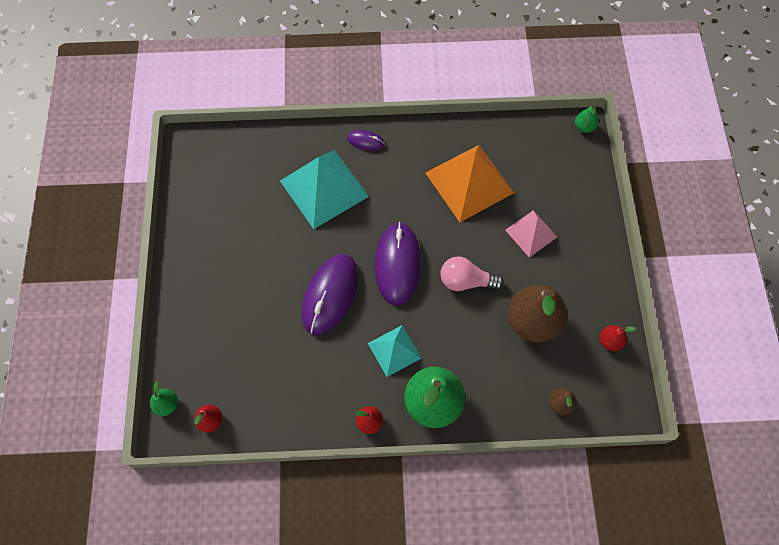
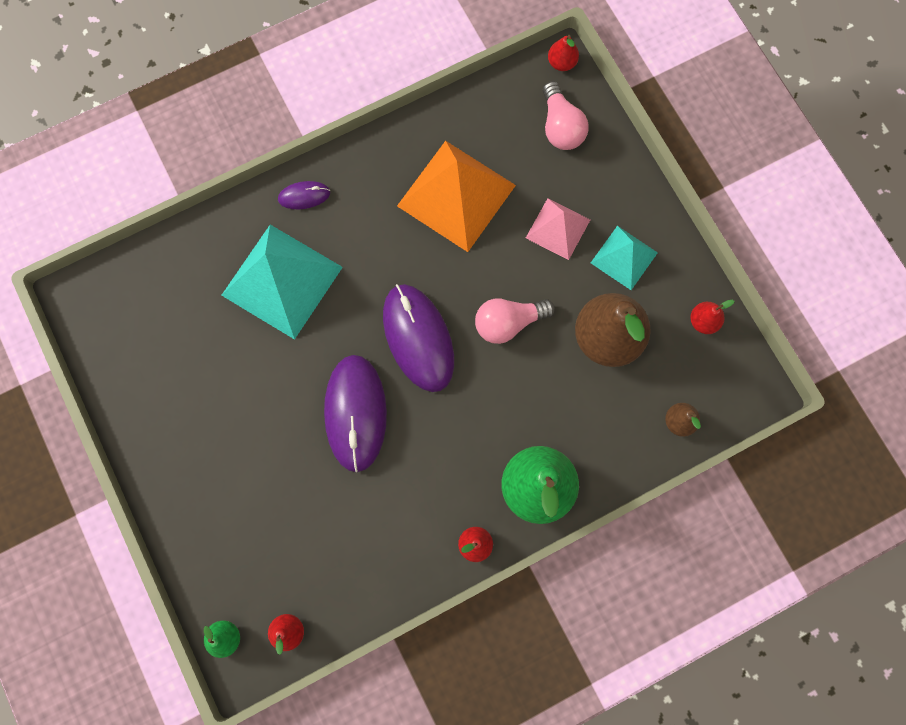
camera: 25 degrees left, 10 degrees up
(394, 350) = (464, 446): turquoise pyramid -> turquoise pyramid (624, 257)
(564, 168) = (560, 127): none -> pink light bulb
(584, 127) = (561, 63): green pear -> red pear

